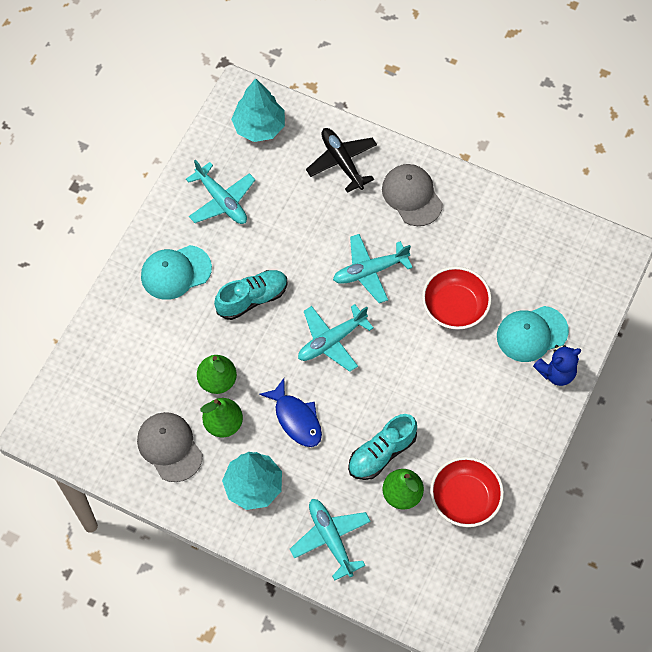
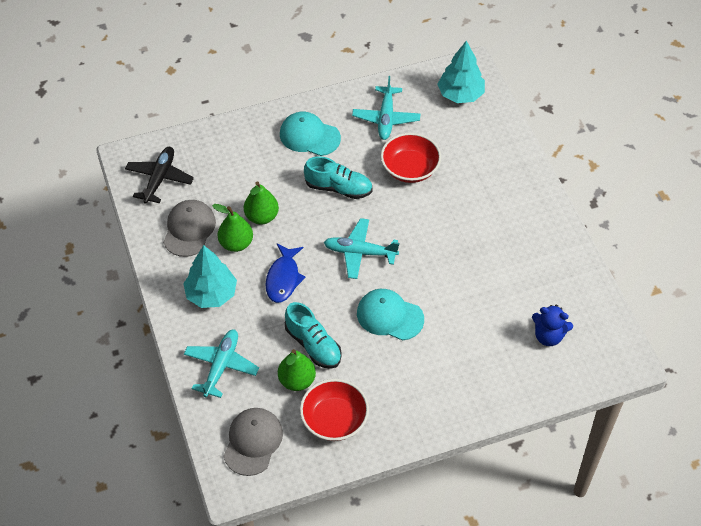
camera: 45 degrees right, 10 degrees down
(342, 162) = (491, 155): black plane -> black plane (159, 178)
(370, 271) = (434, 232): turquoise plane -> none
(382, 453) = (313, 345): turquoise shoe -> turquoise shoe turned 135 degrees counterclockwise
(412, 196) = (516, 210): grey cap -> grey cap (253, 442)
(454, 307) = (466, 299): red bowl -> red bowl (410, 169)
(531, 334) = (502, 360): turquoise cap -> turquoise cap (389, 316)
(556, 373) = (490, 398): blue teddy bear -> blue teddy bear (548, 336)

